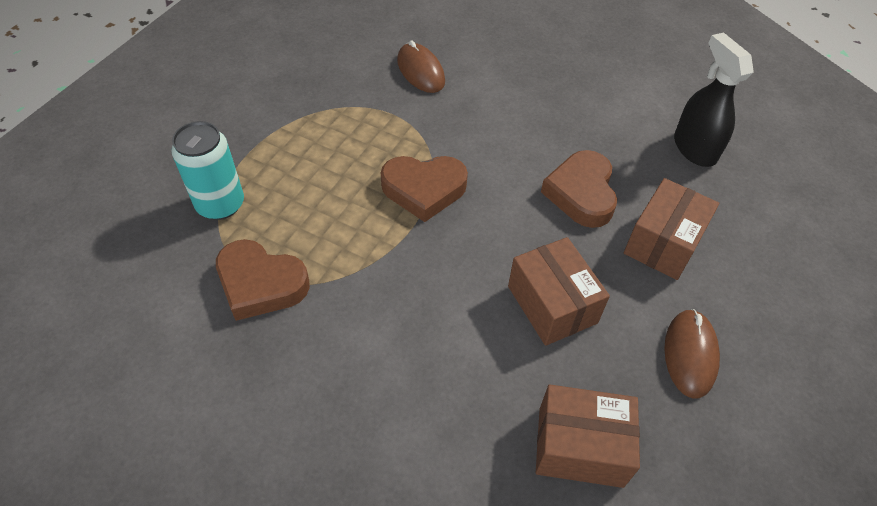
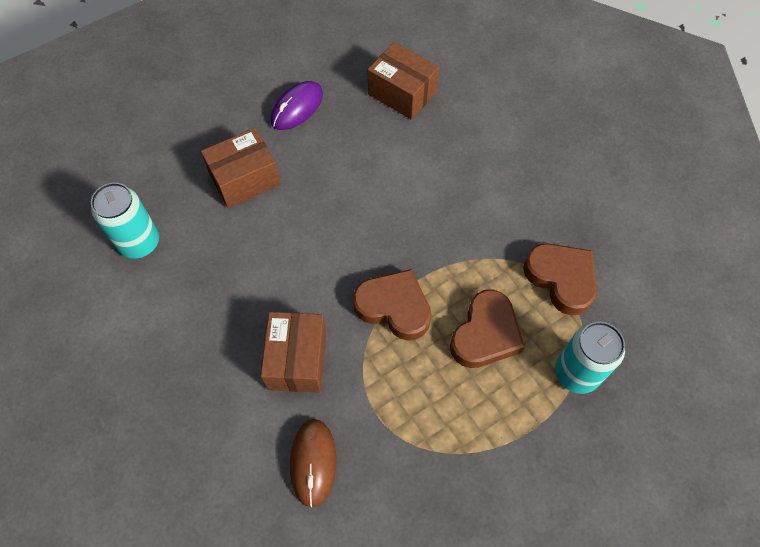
camera: 150 degrees left, 10 degrees up
(552, 304) = (359, 173): brown box -> brown box (297, 359)
(581, 193) = (269, 244): brown heart -> brown heart (485, 334)
(690, 354) = (297, 108): brown mouse -> purple mouse
(694, 148) = (139, 242): black spray bottle -> turquoise can

